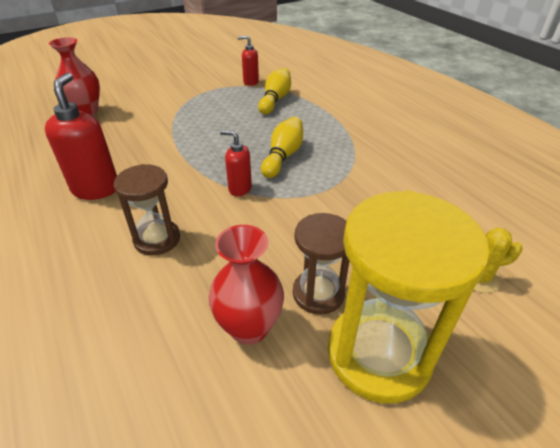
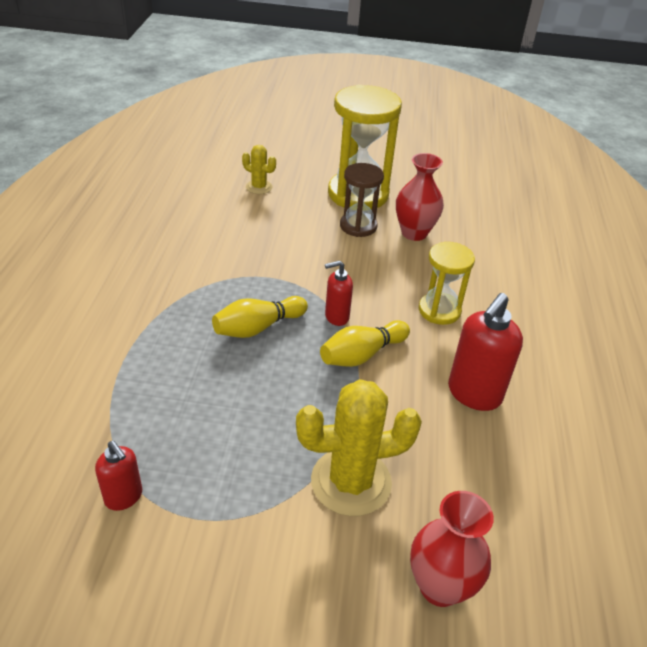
camera: 145 degrees left, 0 degrees up
(153, 121) = (351, 482): none -> yellow cactus
(157, 239) = (439, 310): brown hourglass -> yellow hourglass
(239, 189) = (336, 317): red soap dispenser -> red soap dispenser turned 105 degrees clockwise
(275, 100) = (149, 424): yellow bowling pin -> yellow bowling pin (361, 355)

